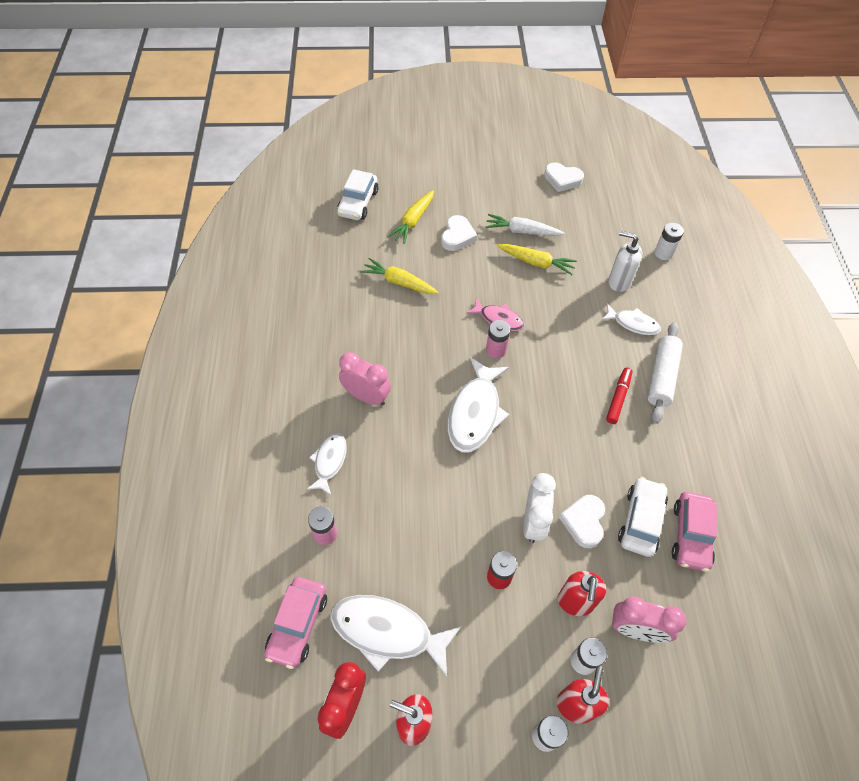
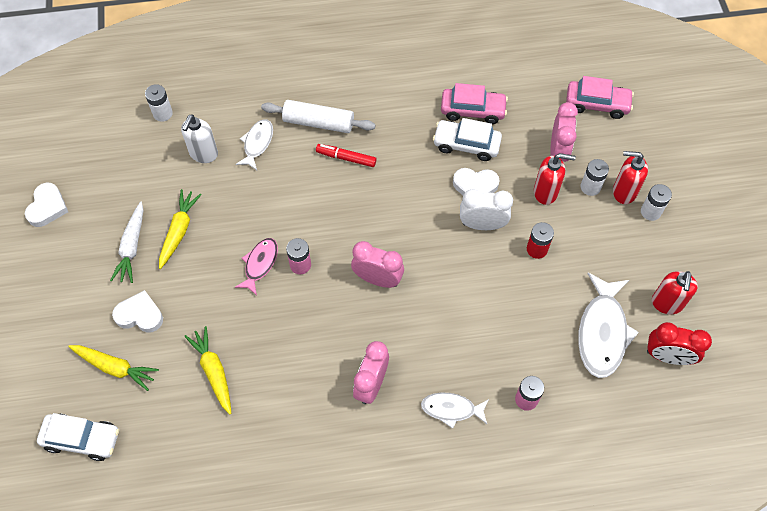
camera: 95 degrees left, 5 degrees up
(298, 624) = (613, 408): pink car -> pink car (597, 104)
(399, 282) = (213, 371): yellow carrot -> yellow carrot turned 135 degrees clockwise
(475, 413) = (377, 279): white fish -> pink clock

